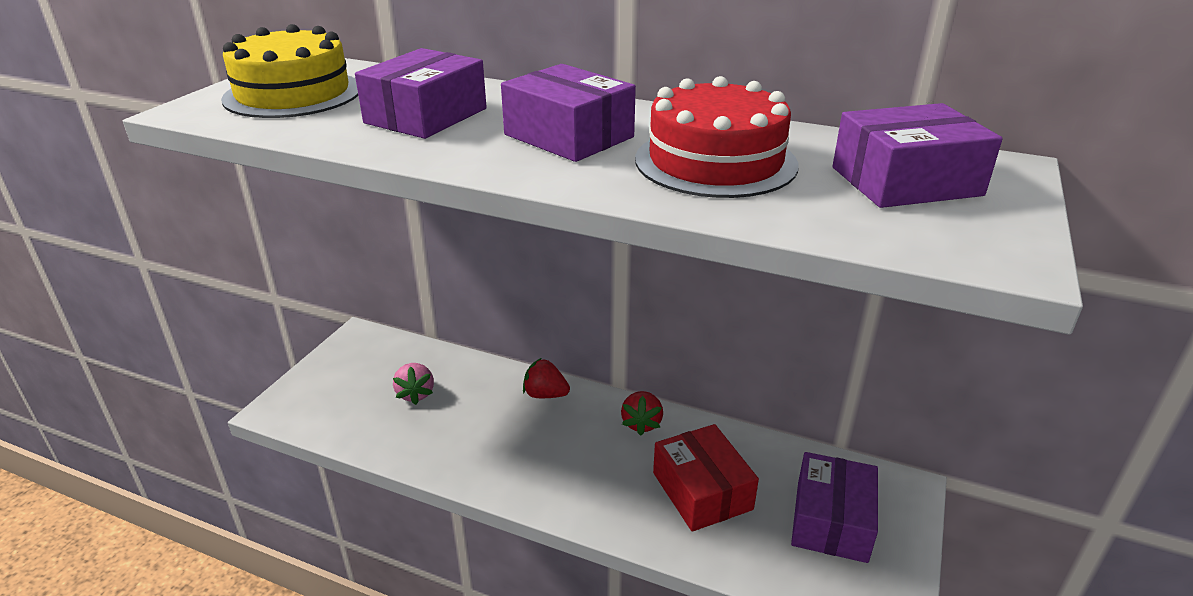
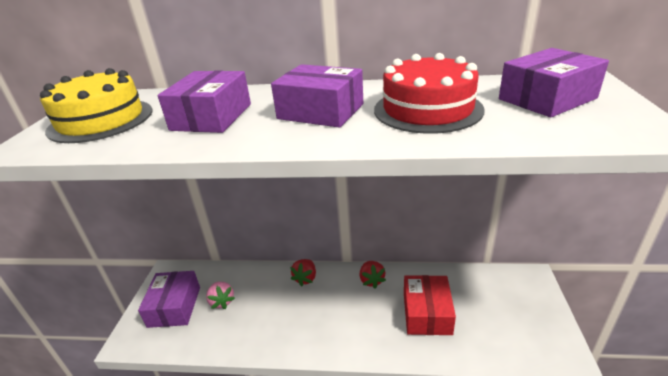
camera: 15 degrees left, 0 degrees up
(545, 394) = (305, 278): red strawberry -> red strawberry turned 75 degrees counterclockwise
(702, 491) = (427, 313): red box -> red box turned 45 degrees clockwise
(831, 521) = (506, 309): purple box -> purple box (174, 306)

